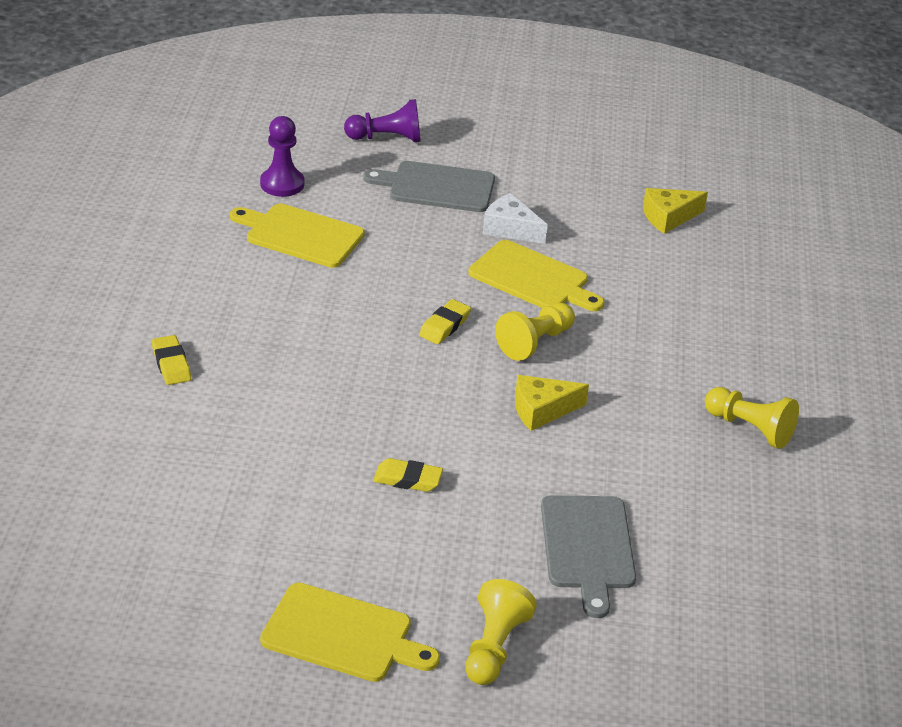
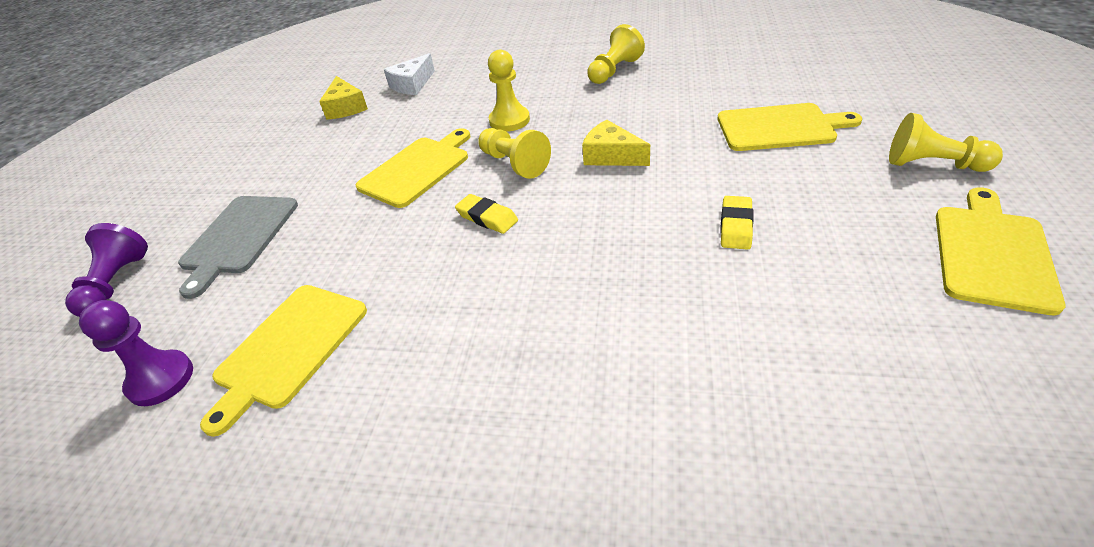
camera: 80 degrees left, 5 degrees up
(171, 364) = (568, 472): yellow eraser -> none
(510, 229) = (334, 186): white cheese -> white cheese (412, 84)
(541, 410) = (611, 156): yellow cheese -> yellow cheese turned 135 degrees clockwise
(587, 547) = (780, 127): grey cutting board -> yellow cutting board
(626, 339) = (509, 120): none -> yellow pawn

